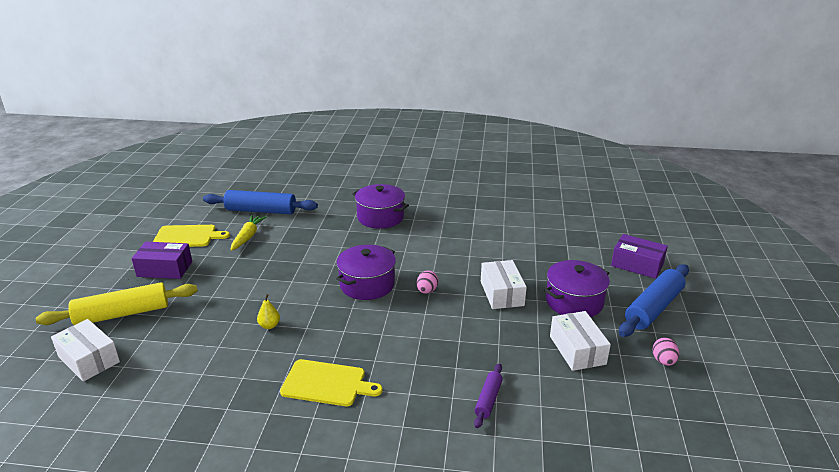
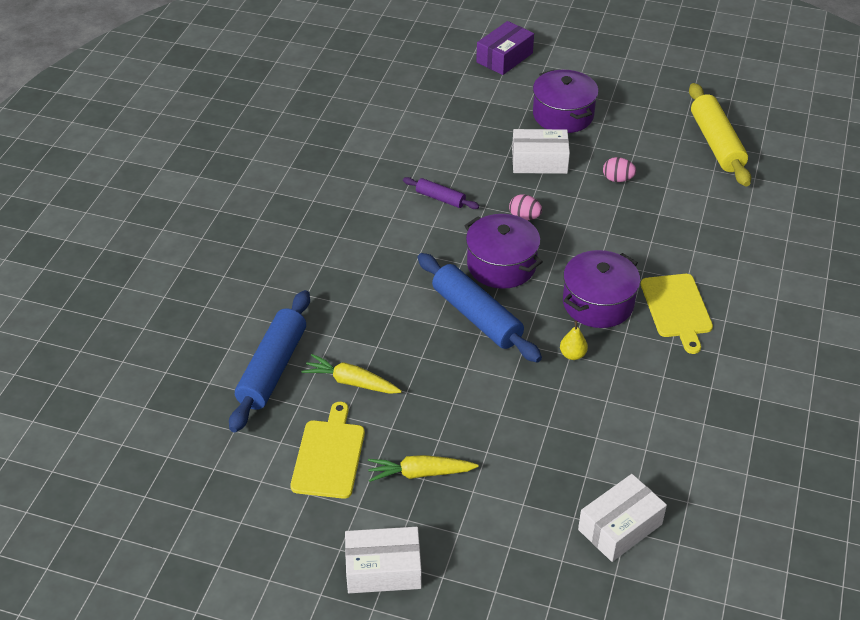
camera: 80 degrees left, 15 degrees up
(122, 314) = (526, 507): yellow rolling pin -> yellow rolling pin (716, 143)
(164, 269) = (420, 473): purple box -> yellow carrot
(326, 383) = (677, 308): yellow cutting board -> yellow cutting board turned 150 degrees clockwise
(380, 217) = (337, 239): purple pot -> purple pot (598, 303)
(488, 400) = (705, 200): purple rolling pin -> purple rolling pin (440, 198)
(577, 350) = (640, 131): white box -> white box (383, 569)
(653, 308) = (582, 69): blue rolling pin -> blue rolling pin (477, 316)
(663, 361) = (660, 86): pink egg -> pink egg (617, 179)

